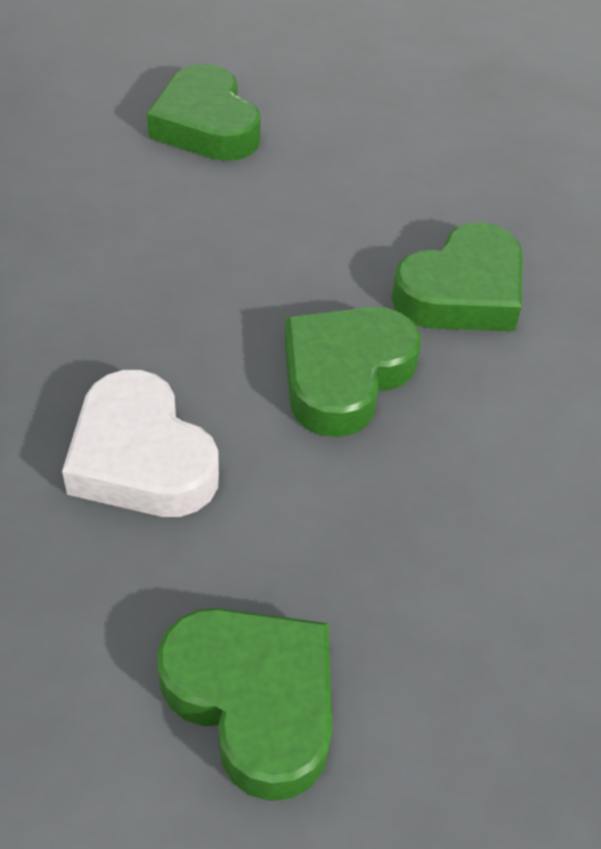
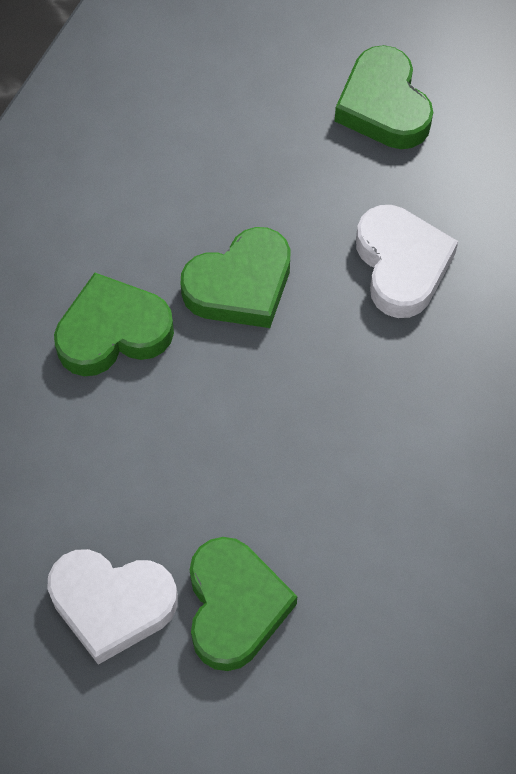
camera: 155 degrees left, 15 degrees up
(318, 105) = (112, 604): none -> white heart

